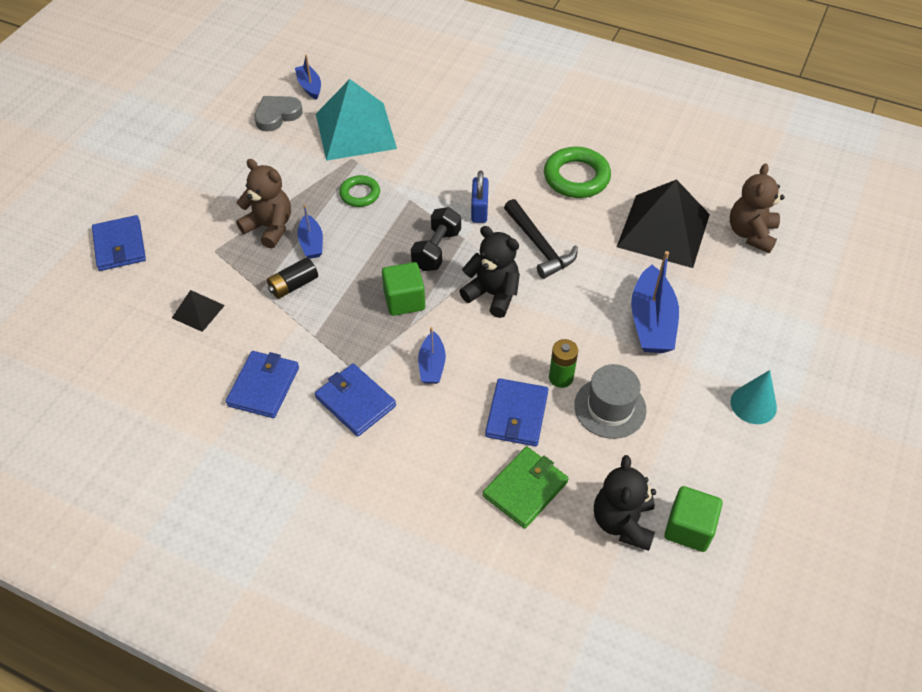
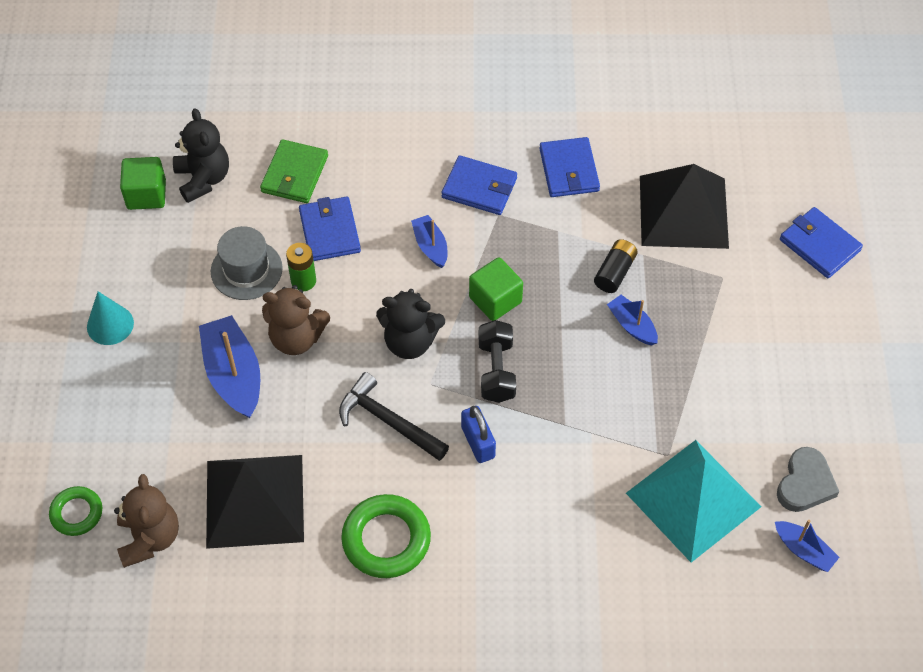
camera: 155 degrees right, 5 degrees up
(198, 311) = (683, 211): black pyramid -> black pyramid, size x2.18
(270, 227) = (689, 326): brown teddy bear -> brown teddy bear (296, 338)
(360, 194) = (624, 408): green ring -> green ring (76, 513)

